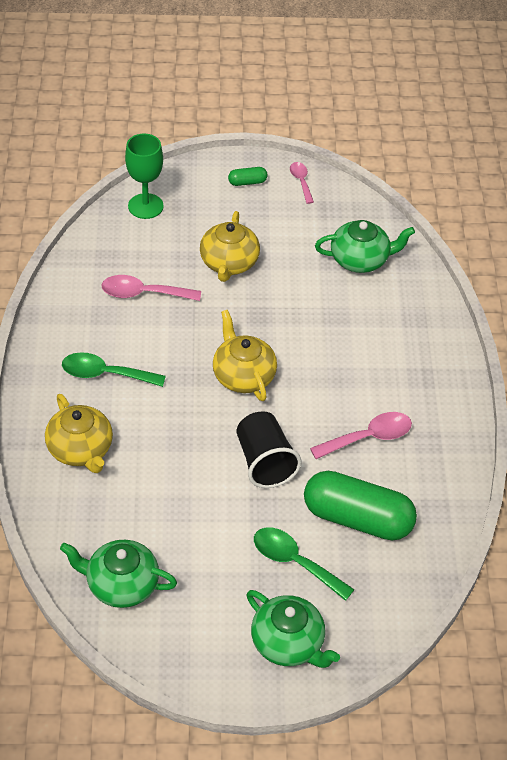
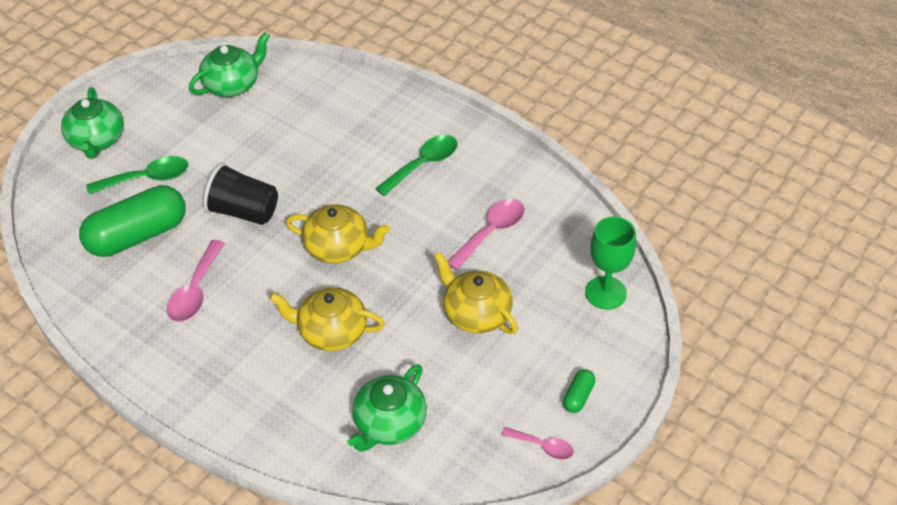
camera: 130 degrees right, 0 degrees up
(80, 449) = (364, 117): yellow teapot -> yellow teapot (331, 331)
(288, 643) = (97, 140): green teapot -> green teapot turned 90 degrees counterclockwise

